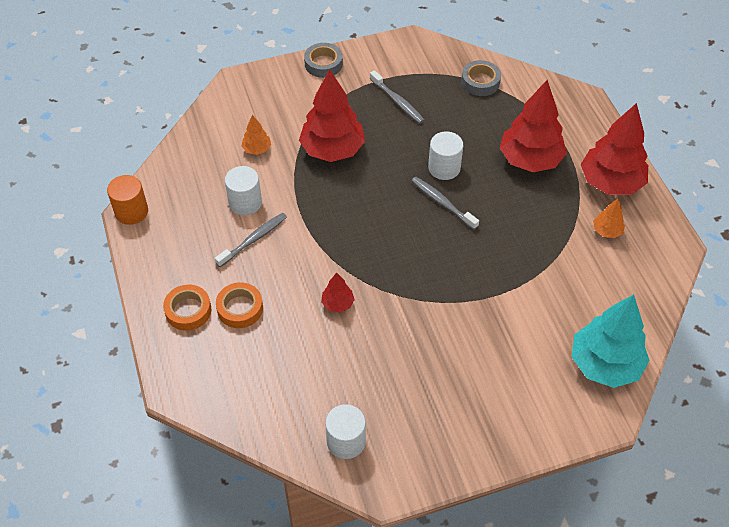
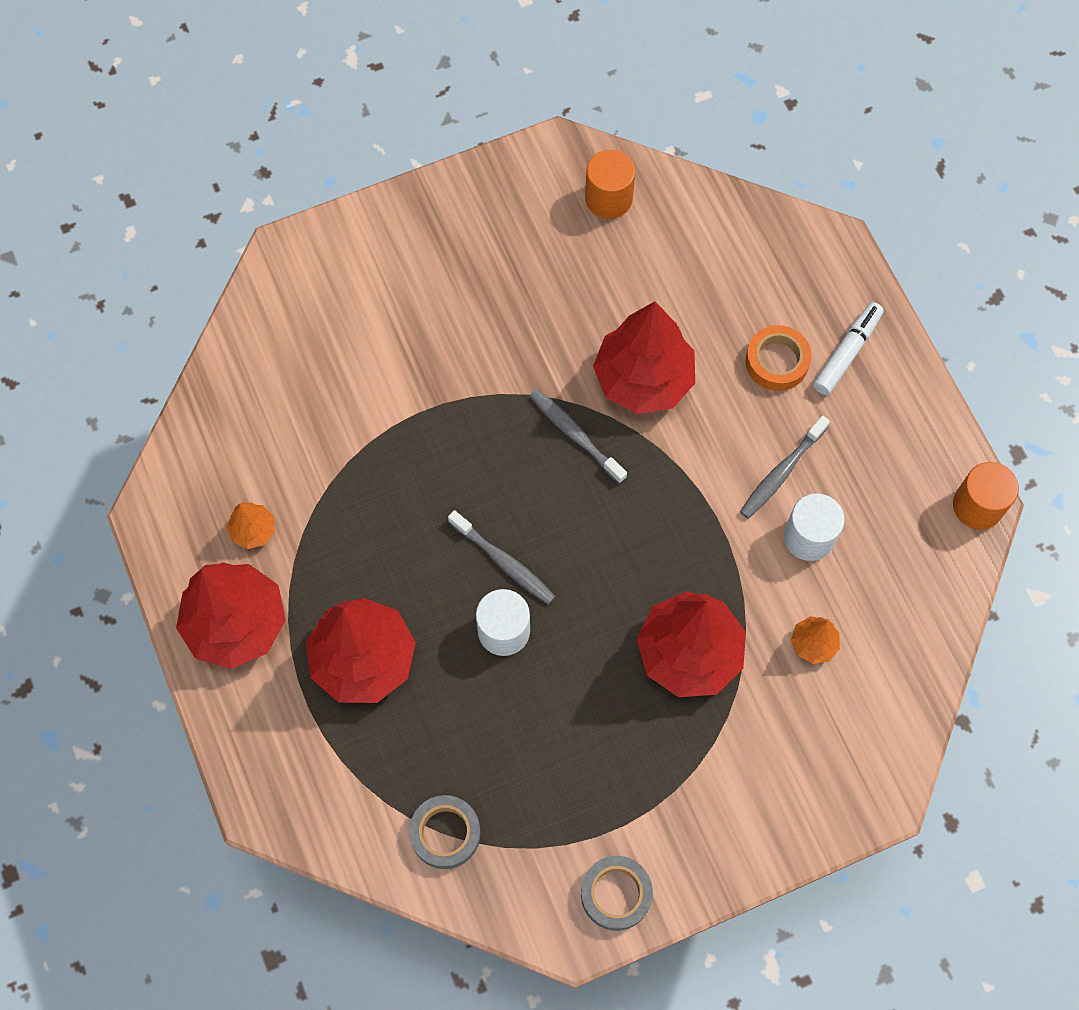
camera: 175 degrees right, 15 degrees up
(188, 310) = (847, 352): orange tape -> white marker
(323, 64) = (734, 855): grey tape -> grey tape (616, 894)
(338, 304) = (643, 379): red tree -> red tree, size x2.20
(346, 441) = (608, 198): white cylinder -> orange cylinder
(398, 101) = (590, 771): grey toothbrush -> grey toothbrush (575, 435)
(605, 364) = (280, 321): turquoise tree -> none

